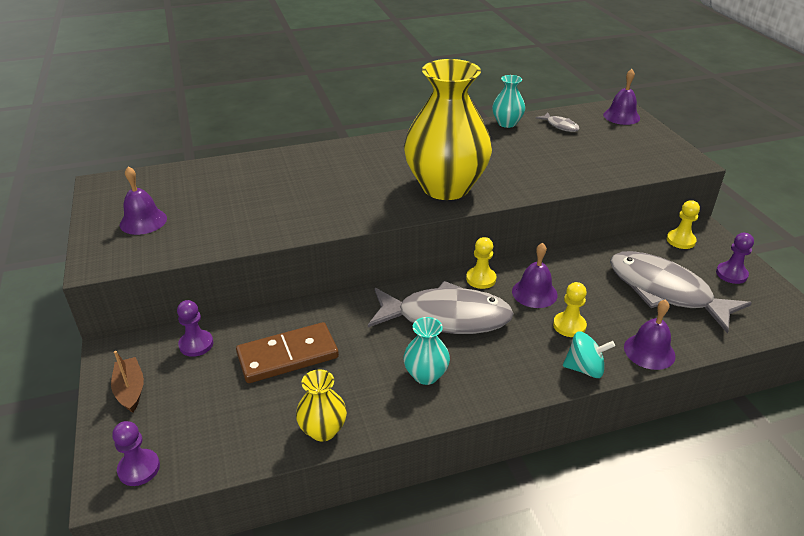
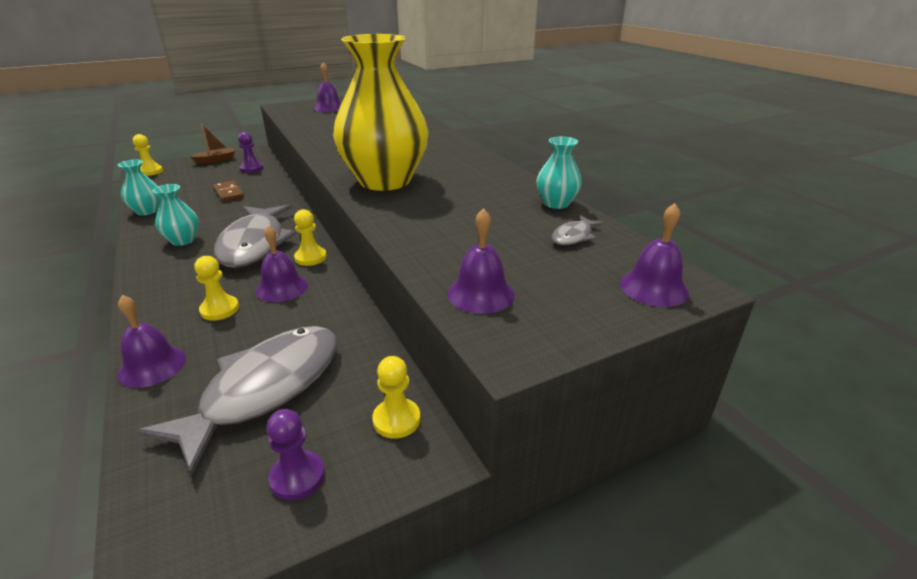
camera: 80 degrees right, 5 degrees down
(139, 468) = (150, 171): purple pawn -> yellow pawn
(288, 356) = (229, 193): brown domino -> brown domino, size x0.61
(323, 430) = (147, 211): yellow vase -> turquoise vase
(584, 368) = (148, 318): turquoise spinning top -> none
(636, 163) = (481, 294): none -> purple bell

